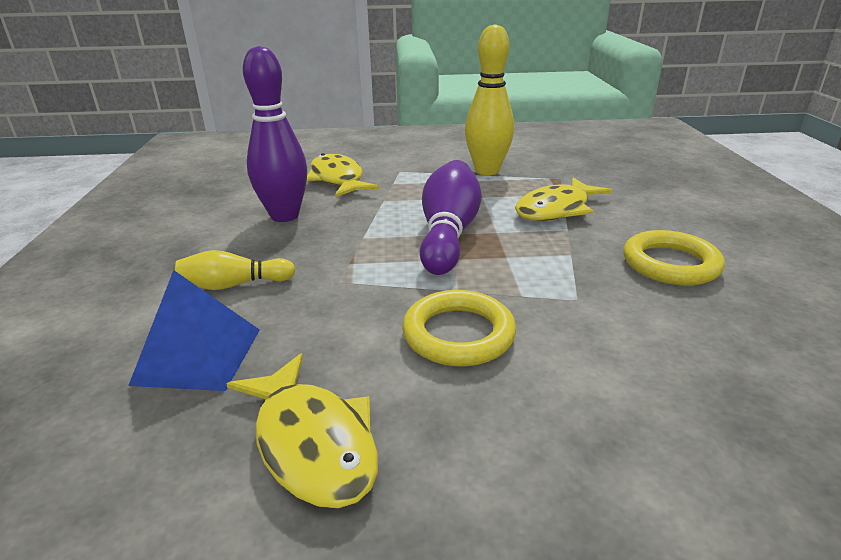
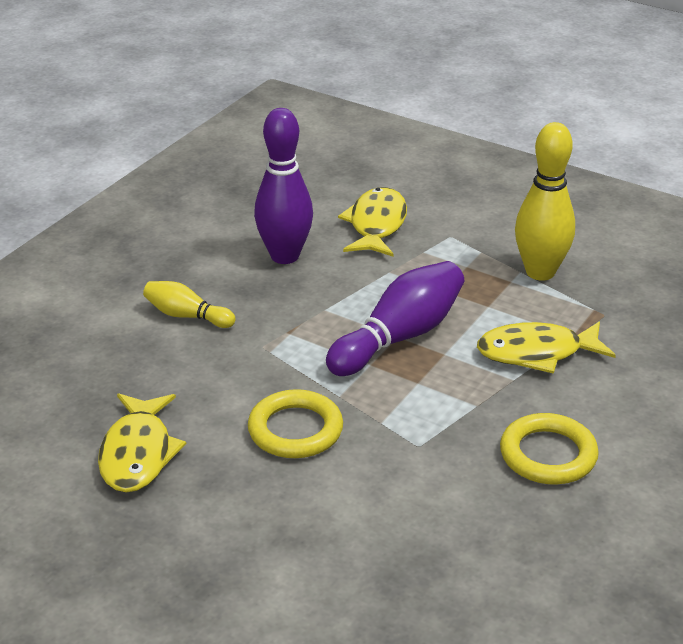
camera: 35 degrees right, 5 degrees up
(198, 355) = (121, 365): blue pyramid -> none

